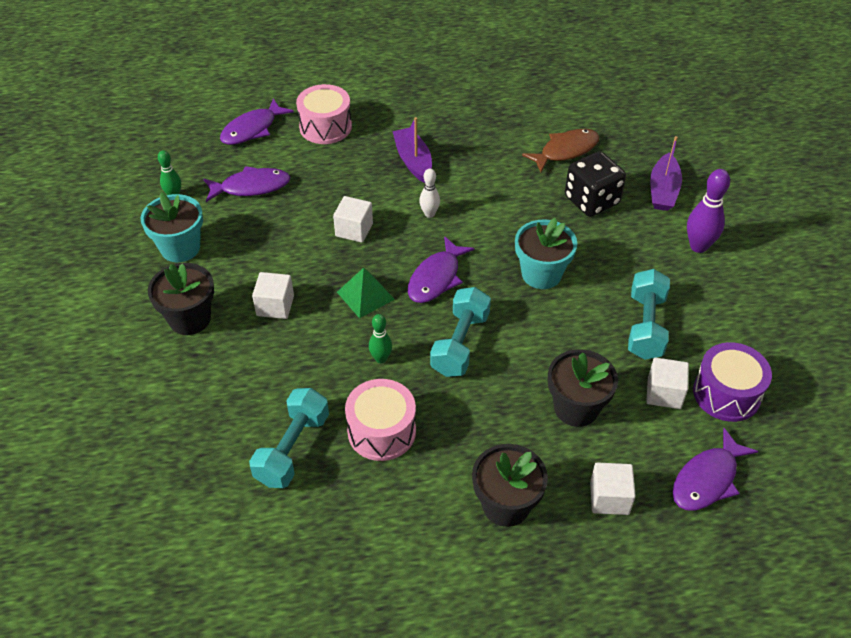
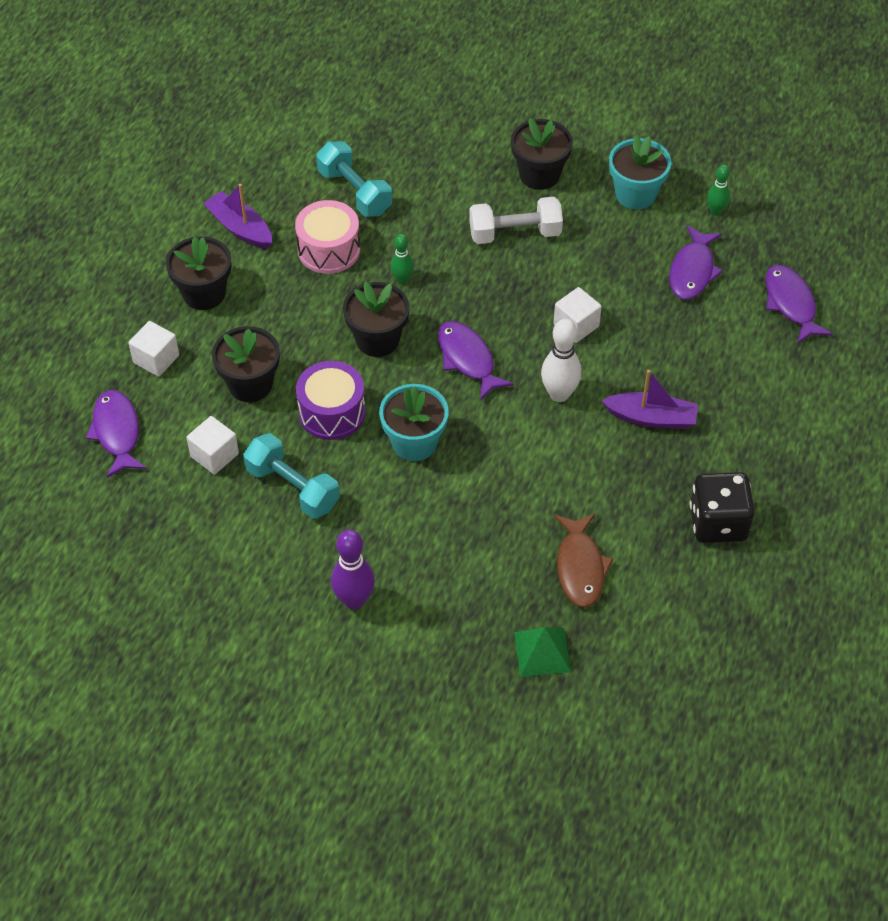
camera: 120 degrees right, 5 degrees up
(275, 306) = (515, 233): white cube -> white dumbbell
(325, 127) = (758, 366): pink drum -> none
(365, 295) = (483, 299): green pyramid -> green pyramid (542, 652)
(429, 214) = (559, 394): white bowling pin -> white bowling pin, size x1.66
(460, 344) = (377, 340): turquoise dumbbell -> black flower pot
(591, 201) = (484, 544): black dice -> black dice (718, 523)
(663, 190) = (454, 623): purple boat -> purple boat (240, 228)
(726, 393) = (177, 501): purple drum -> purple drum (332, 412)

